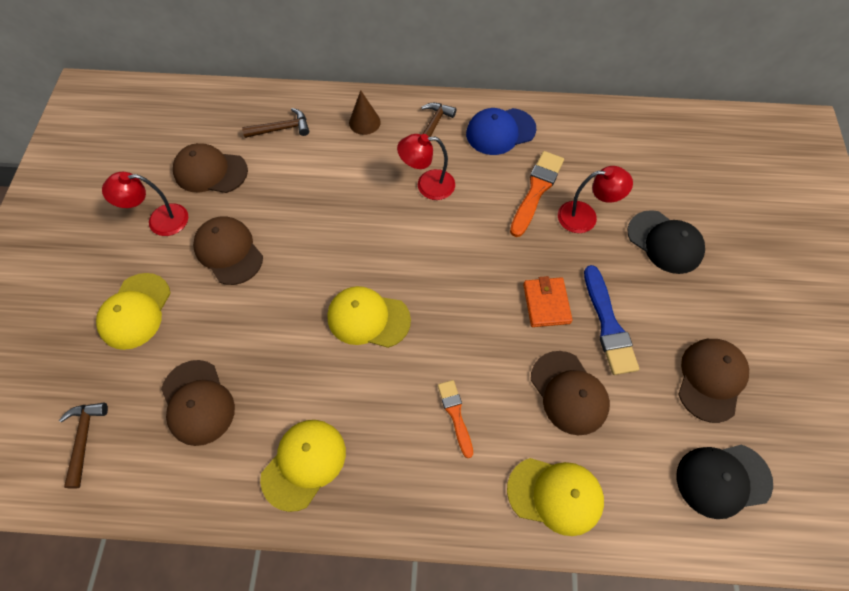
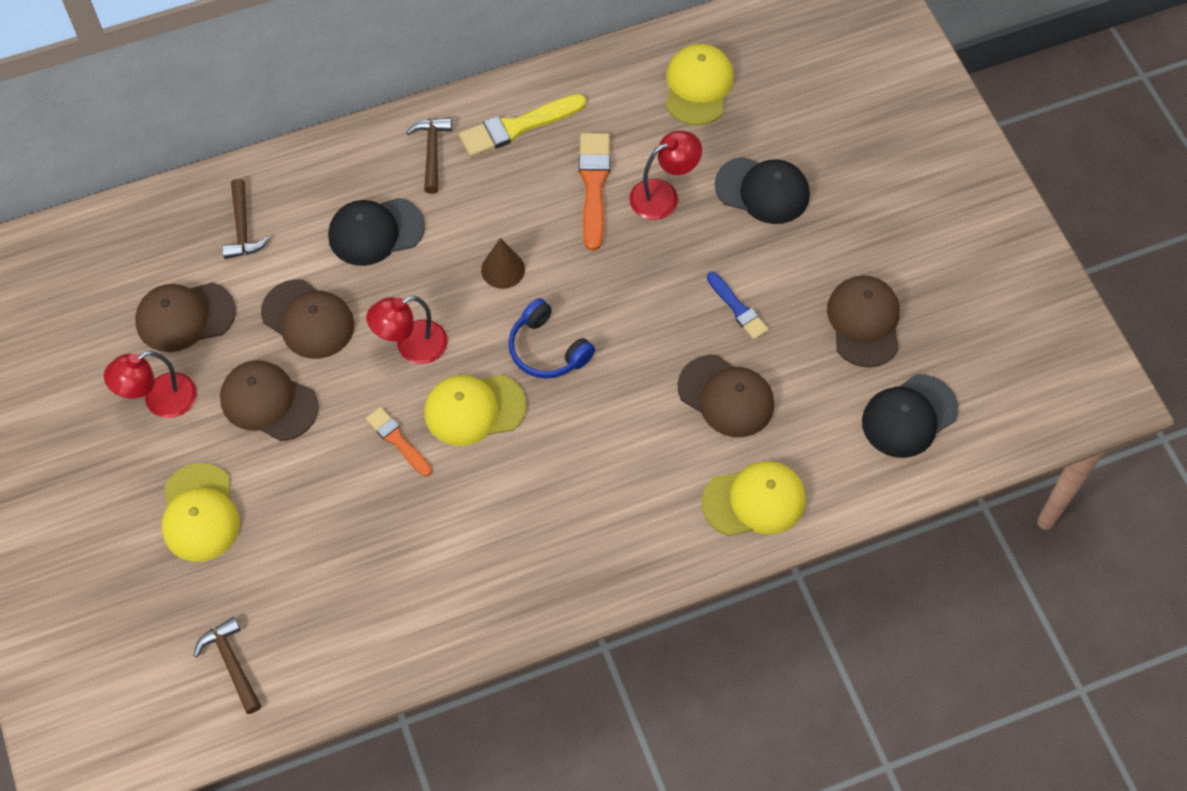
camera: 25 degrees left, 0 degrees up
(197, 402) = (334, 575): brown cap -> brown cap (308, 319)
(281, 129) = (242, 228): brown hammer -> brown hammer turned 120 degrees clockwise
(304, 464) = (486, 583): yellow cap -> yellow cap (698, 87)
(364, 122) = (343, 178): brown cone -> brown cone (503, 269)
(366, 164) = (375, 231): none -> black cap
(427, 185) = (463, 229): red lamp -> red lamp (411, 347)
(445, 296) = (547, 349): none -> blue headphones
(455, 414) = (619, 468): orange brush -> orange brush (397, 440)
(500, 131) = (517, 127): blue cap -> yellow brush
(546, 303) = (662, 312): orange wallet -> none
(608, 325) = (738, 308): blue brush -> blue brush, size x0.62

